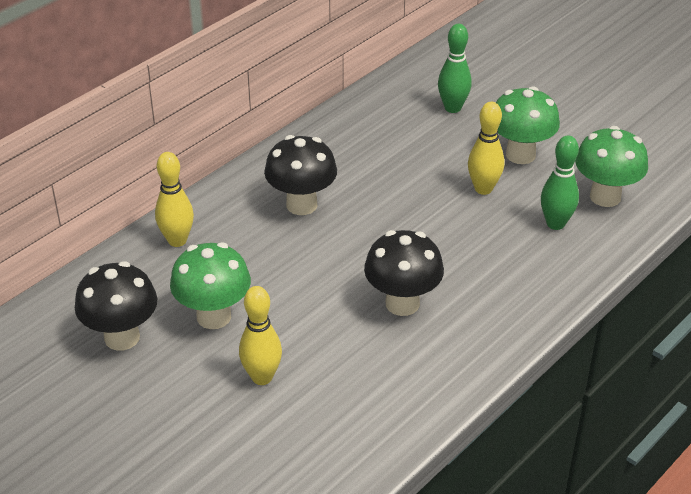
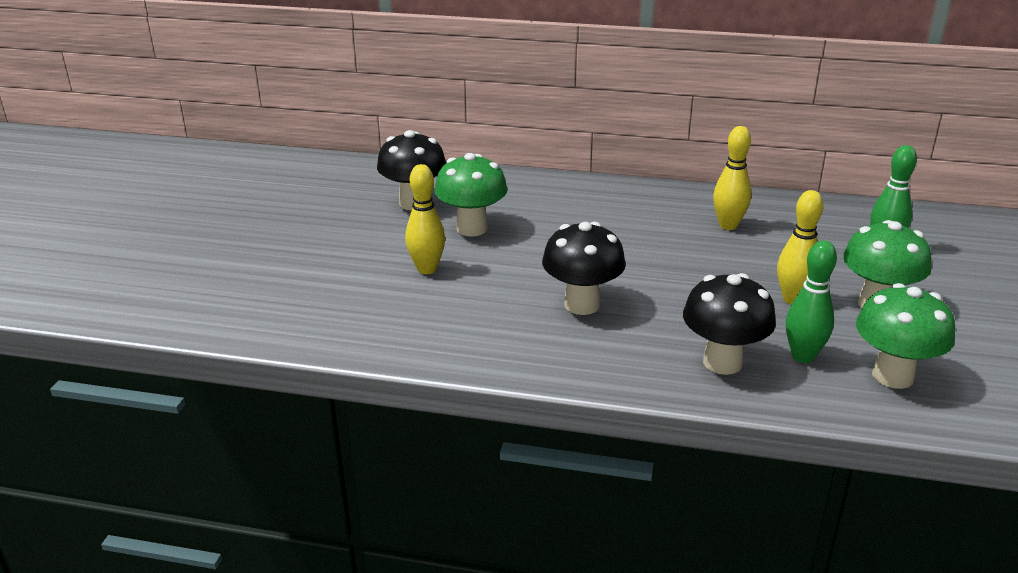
camera: 60 degrees right, 10 degrees down
(177, 240) = (537, 188): yellow bowling pin -> yellow bowling pin (728, 225)
(301, 205) = (644, 221): black mushroom -> black mushroom (722, 362)

